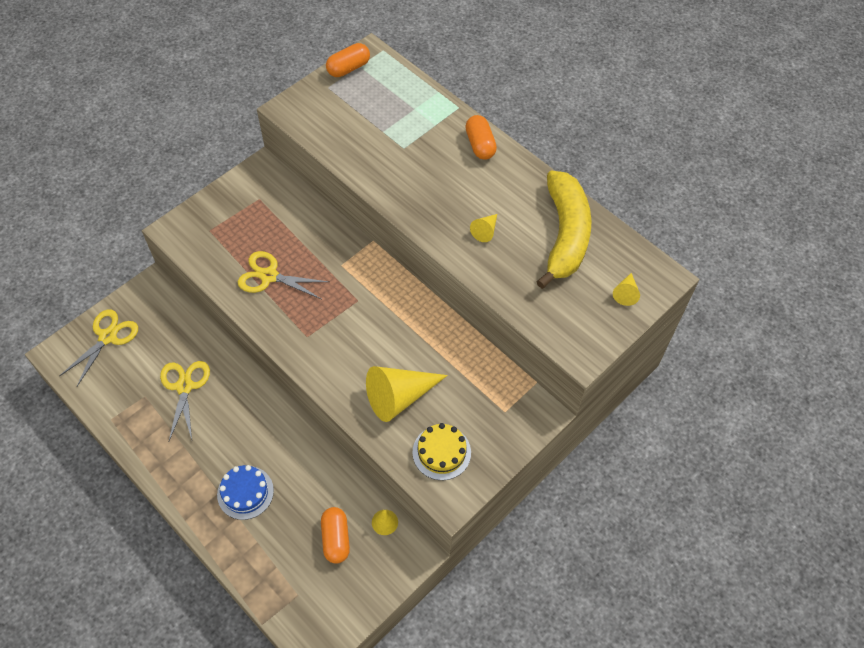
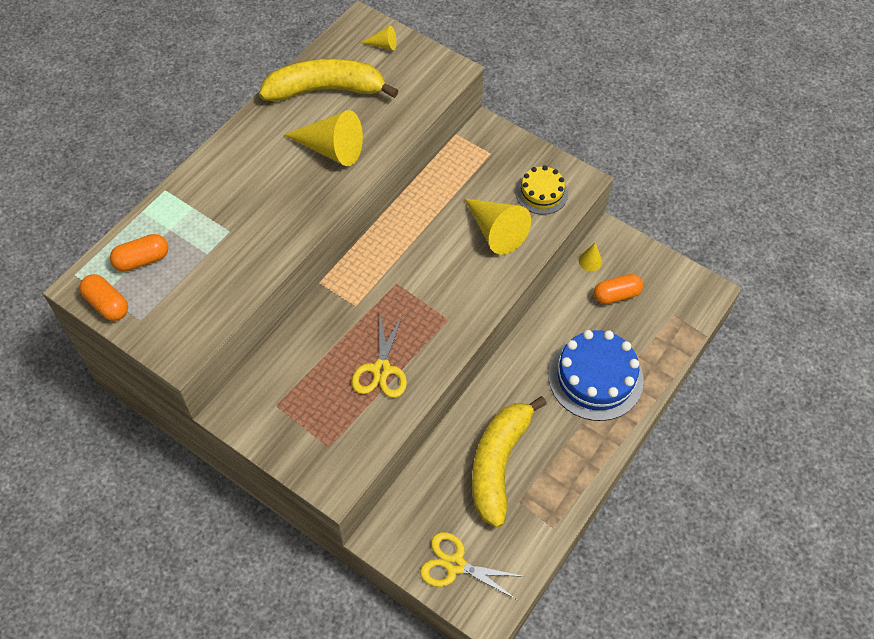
camera: 100 degrees left, 0 degrees up
(185, 386) = (498, 463): yellow scissors -> yellow banana
(245, 492) = (595, 377): blue cake -> blue cake, size x1.74
(480, 145) = (218, 165): orange capsule -> orange capsule (142, 260)
(485, 231) = (331, 149): yellow cone -> yellow cone, size x2.10

